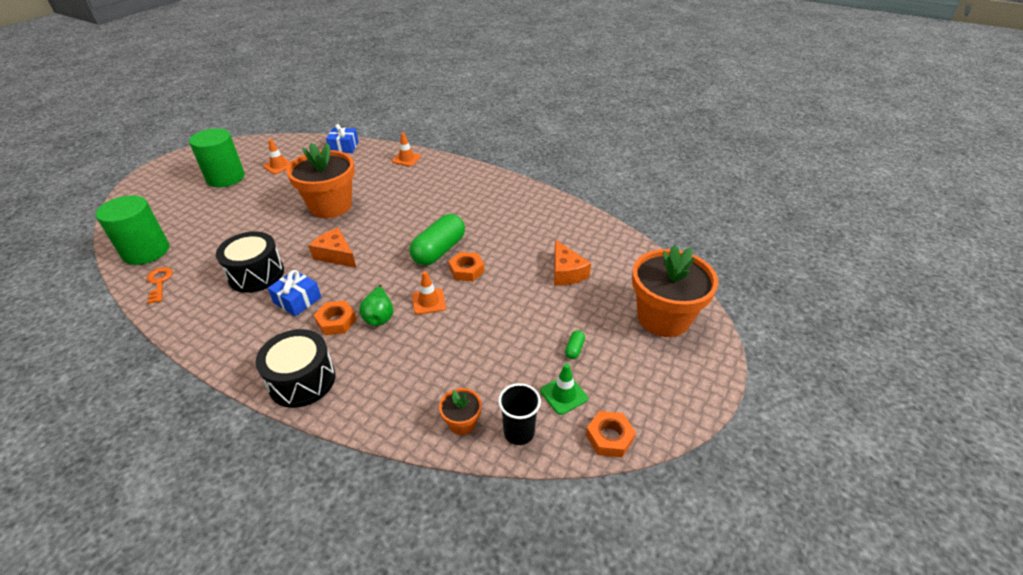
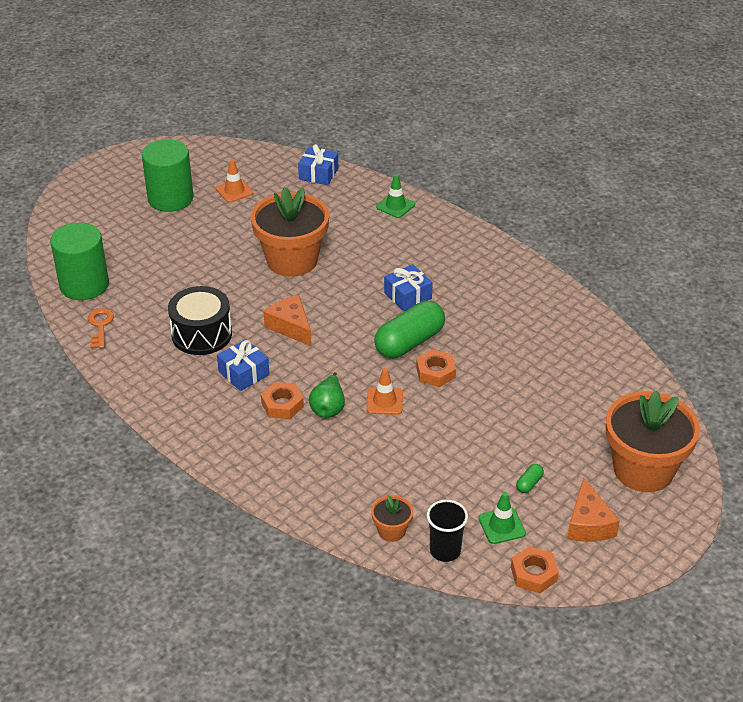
camera: 15 degrees right, 0 degrees up
(302, 380) = (242, 459): black drum -> none
(406, 159) = (395, 206): orange traffic cone -> green traffic cone
(429, 217) = (408, 296): none -> blue gift
(566, 272) = (551, 396): orange cheese -> orange cheese (588, 523)

